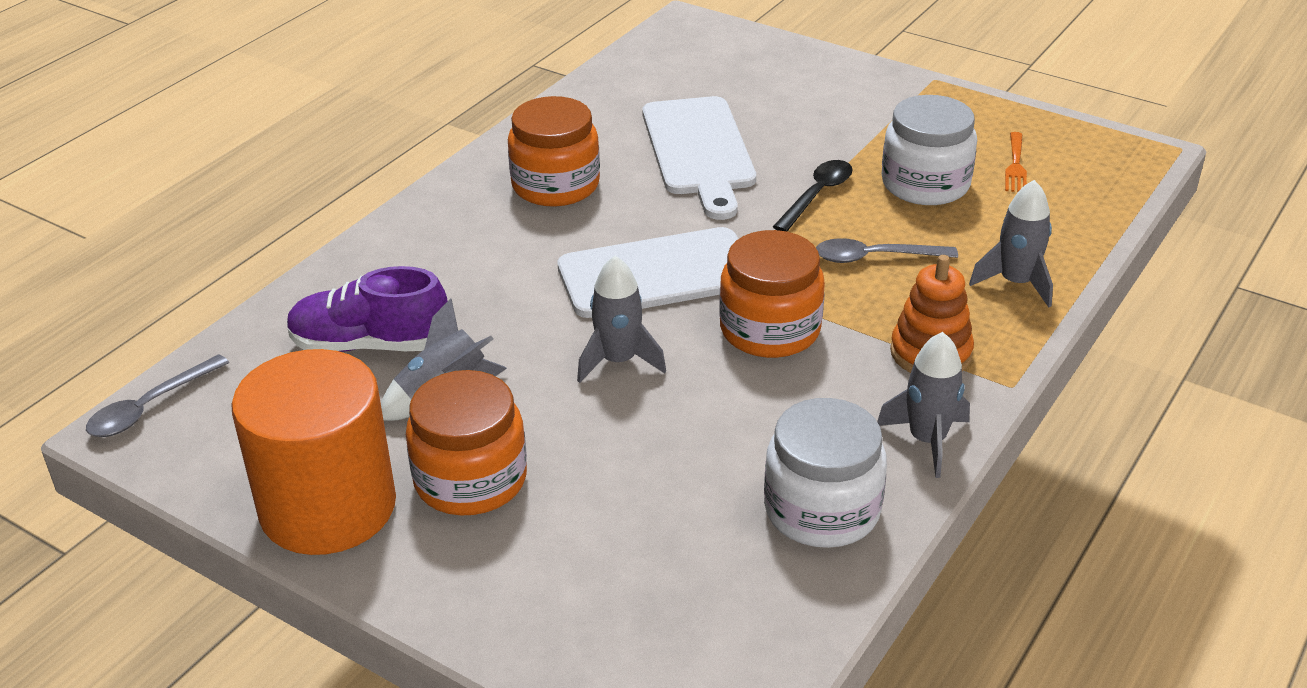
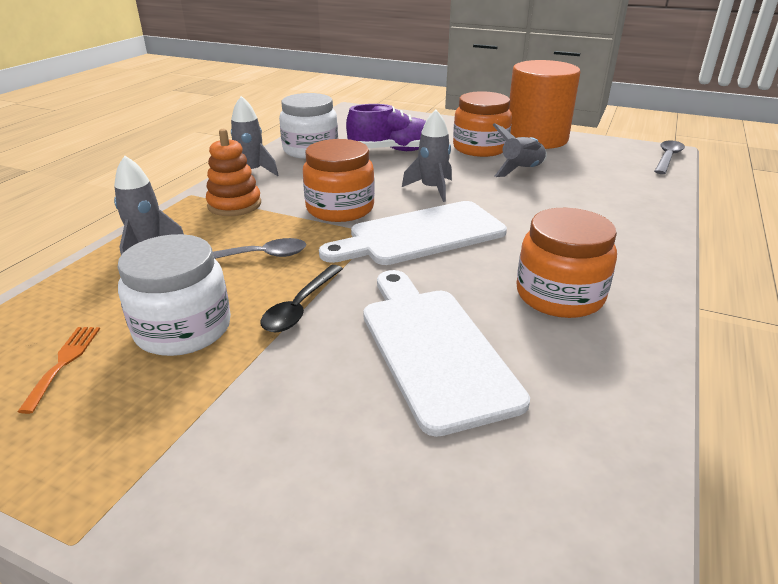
camera: 170 degrees right, 5 degrees down
(370, 345) = (587, 186): purple shoe -> purple shoe (392, 150)

